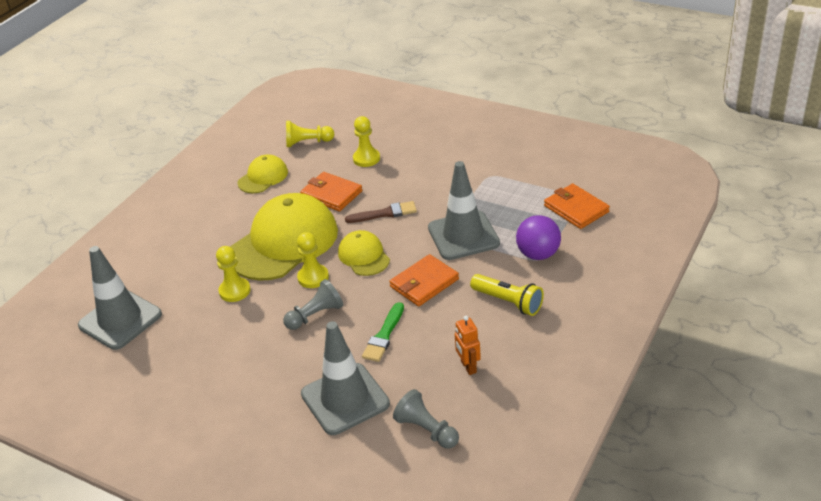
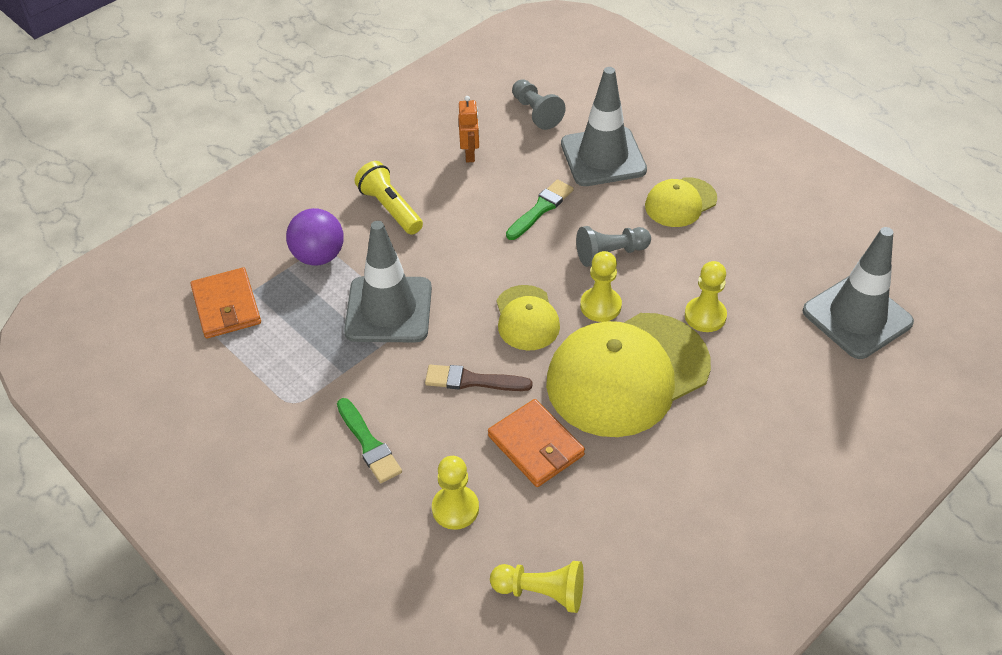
camera: 165 degrees left, 10 degrees up
(263, 177) = (637, 525): yellow cap -> yellow cap (680, 202)
(424, 283) = (469, 258): orange wallet -> none
(431, 170) = (369, 444): none -> green brush

